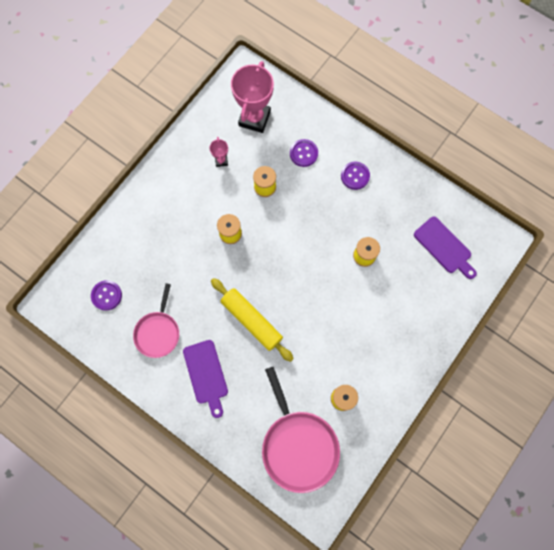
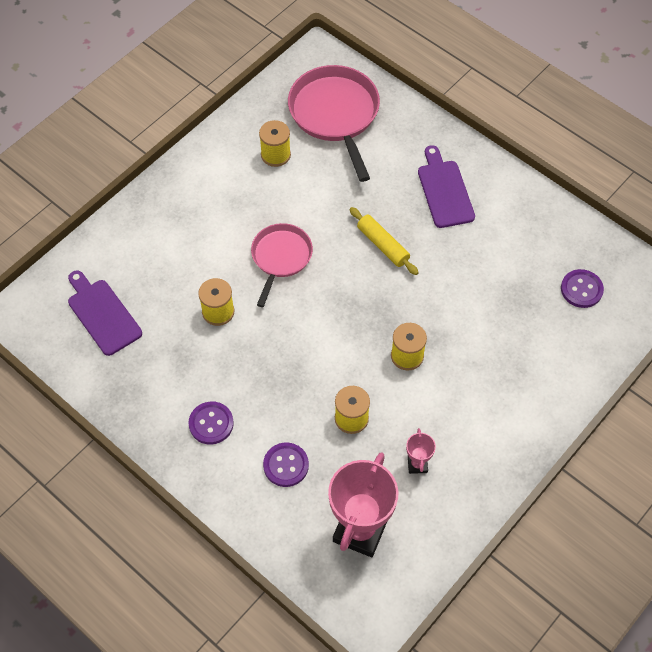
camera: 175 degrees left, 15 degrees down
(158, 332) = (508, 241): pink pan -> pink pan (280, 257)
(251, 320) = (383, 245): yellow rolling pin -> yellow rolling pin, size x0.66

